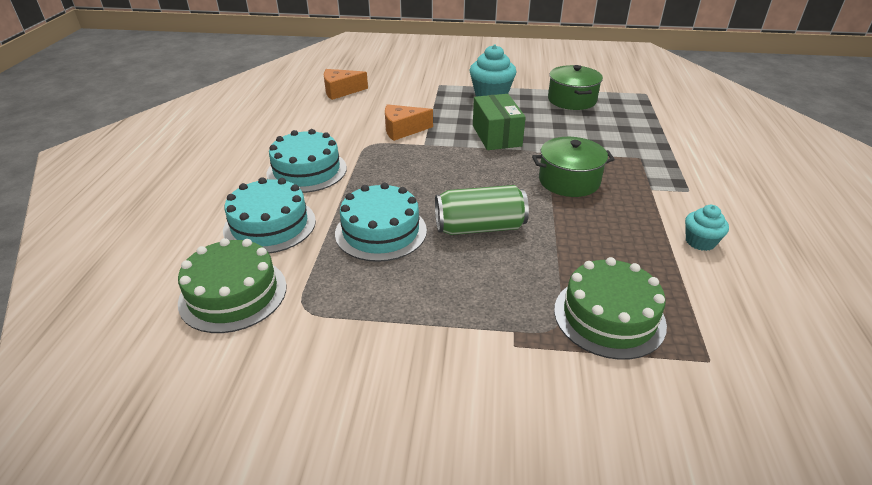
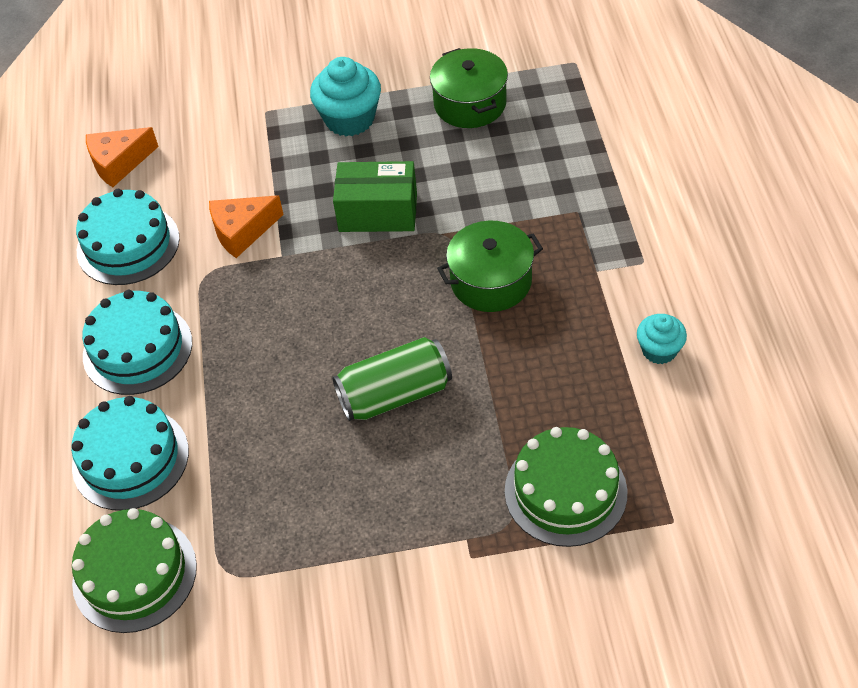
camera: 10 degrees left, 15 degrees up
(381, 231) = (275, 433): turquoise cake -> turquoise cake (128, 244)
(496, 136) = (378, 212): green box -> green box turned 60 degrees counterclockwise

